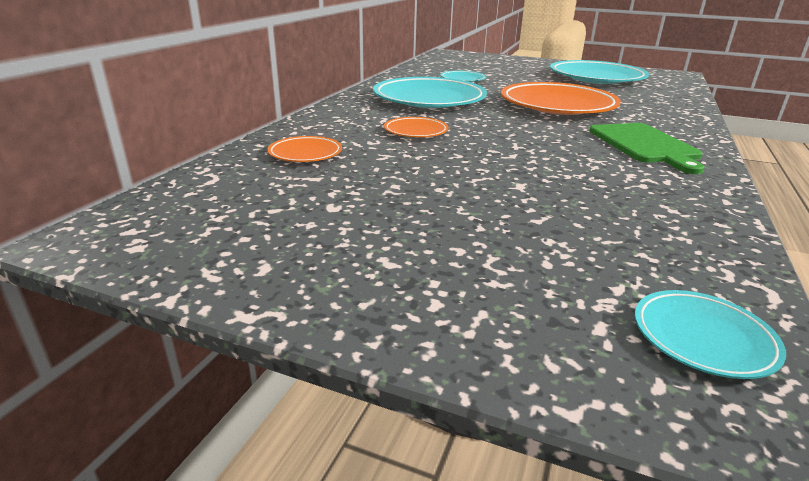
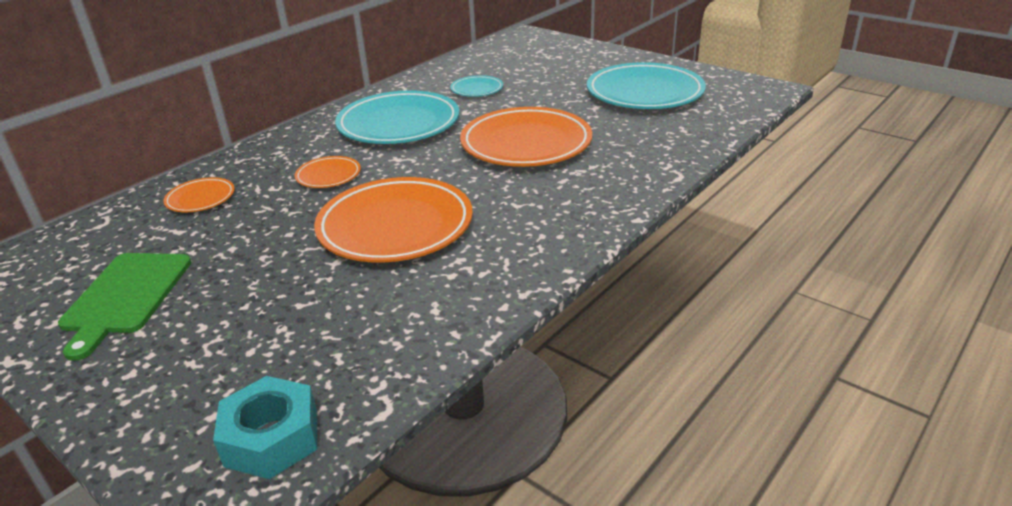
camera: 20 degrees right, 5 degrees up
(536, 158) = (395, 227): none -> orange plate
(645, 145) = (535, 218): green cutting board -> green cutting board (125, 296)
(703, 338) = (272, 438): turquoise plate -> turquoise nut

